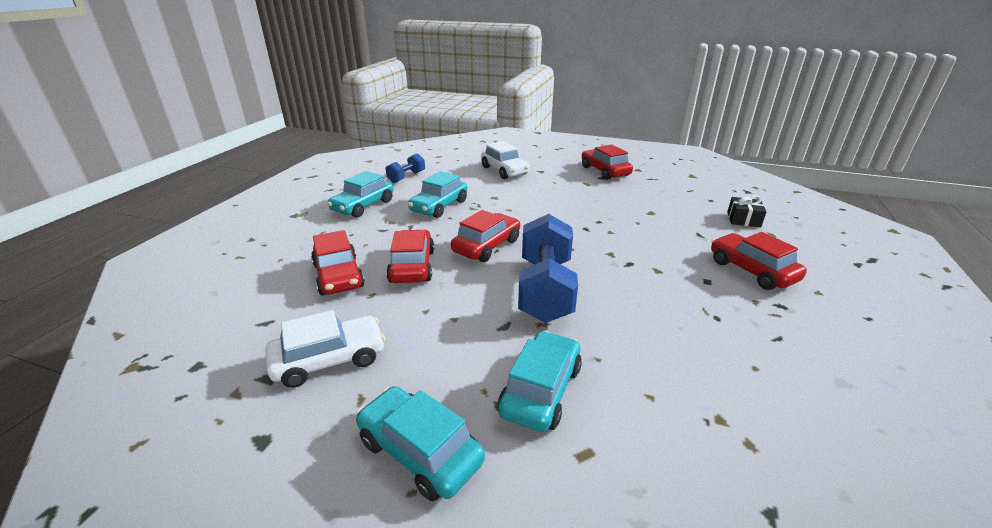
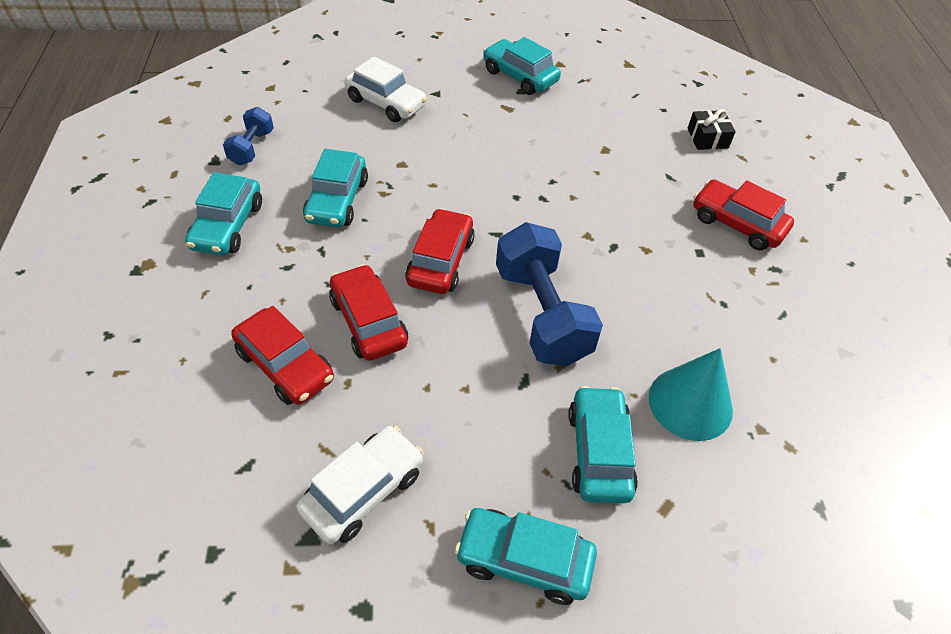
camera: 25 degrees left, 20 degrees up
(604, 171) = (520, 76): red car -> turquoise car
(650, 378) = (690, 403): none -> turquoise cone

